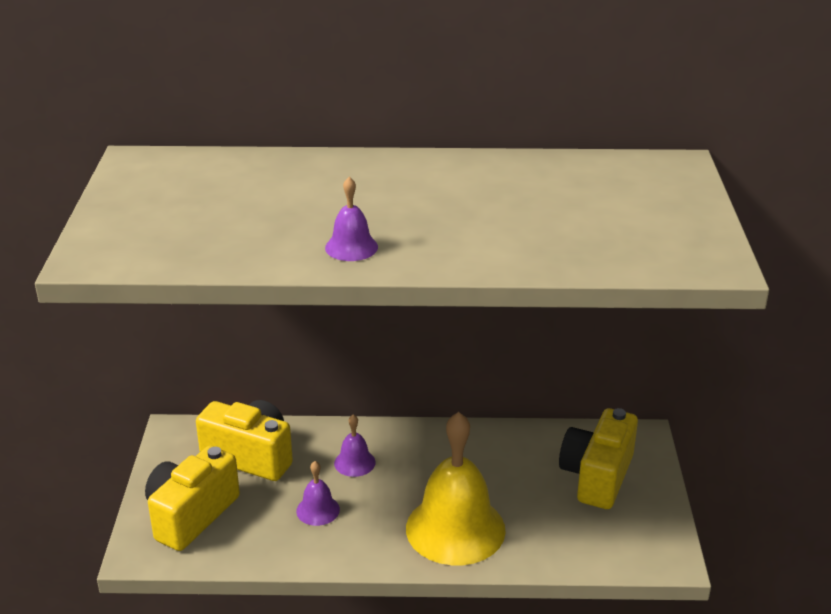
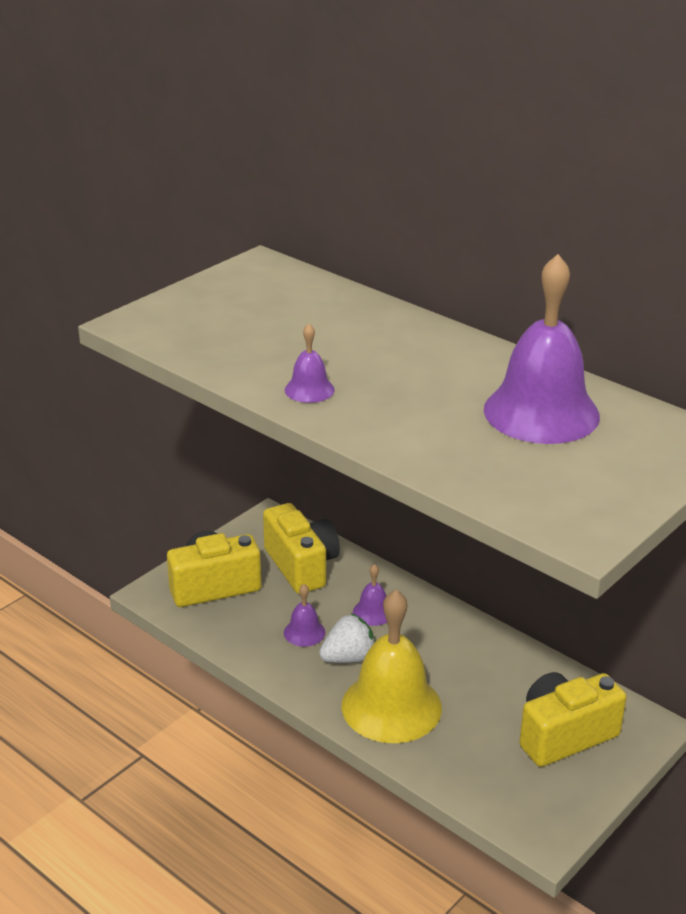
camera: 40 degrees right, 0 degrees up
(378, 510) = (348, 658): none -> white strawberry
(551, 190) = (541, 412): none -> purple bell

